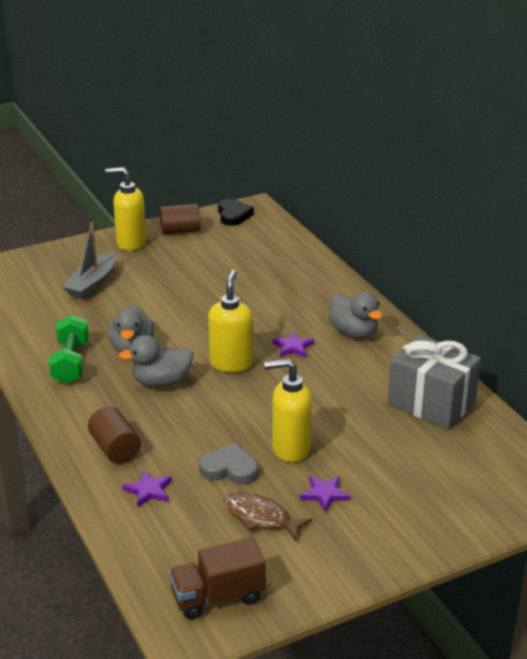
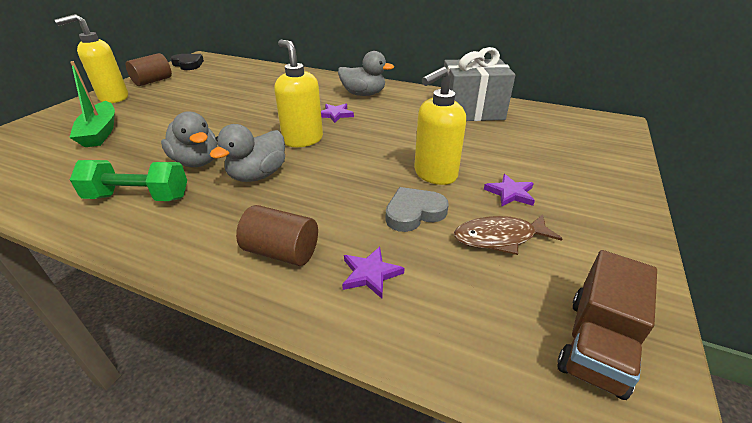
camera: 40 degrees left, 5 degrees up
(70, 363) = (138, 197): green dumbbell -> green dumbbell turned 45 degrees counterclockwise
(92, 284) = (100, 132): grey boat -> green boat

